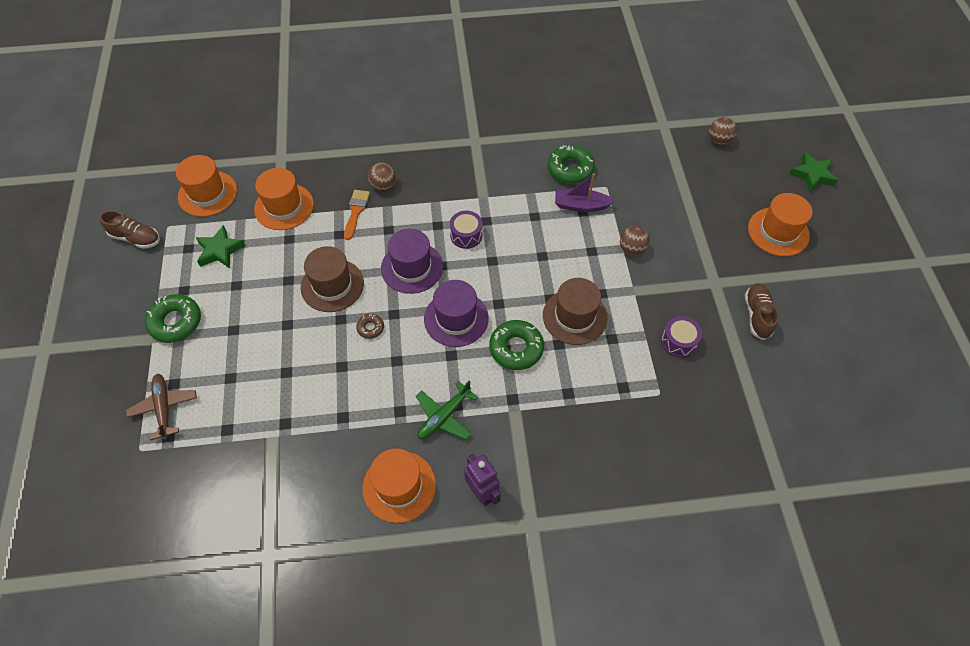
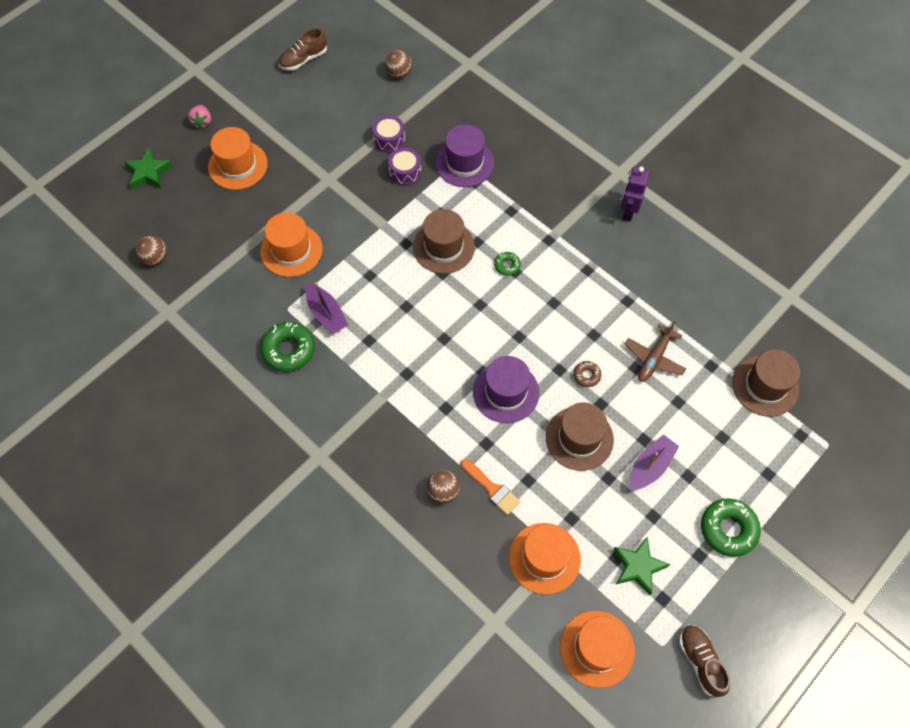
camera: 130 degrees left, 5 degrees up
(164, 408) = (789, 460): brown plane -> brown plane (654, 358)
(227, 448) = (765, 386): none -> brown hat
(266, 311) = (650, 467): none -> purple boat
(356, 211) = (492, 488): orange brush -> orange brush turned 105 degrees counterclockwise
(399, 486) = (674, 259): orange hat -> orange hat (291, 250)
(444, 416) = (602, 271): green plane -> none
(456, 318) = (521, 323): purple hat -> purple hat (464, 163)
(466, 235) = (436, 377): purple drum -> purple drum (389, 140)
(516, 348) = (507, 265): green donut -> green donut, size x0.51
(632, 249) = (342, 249): brown ball -> brown ball (399, 73)
(757, 315) = (337, 140): brown shoe -> brown shoe (303, 59)
(848, 234) = (202, 122): none -> pink strawberry

